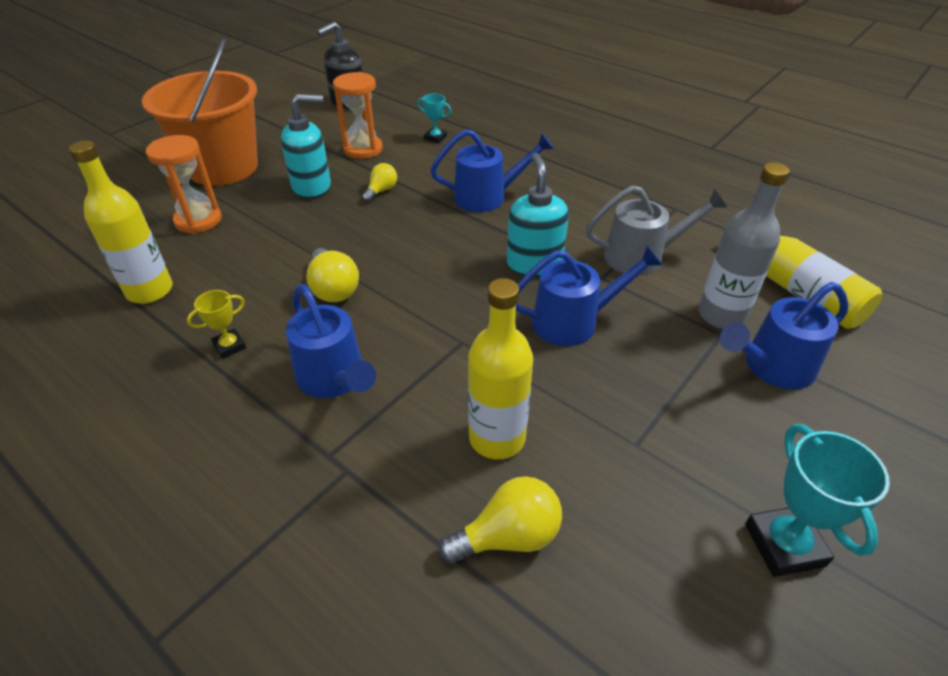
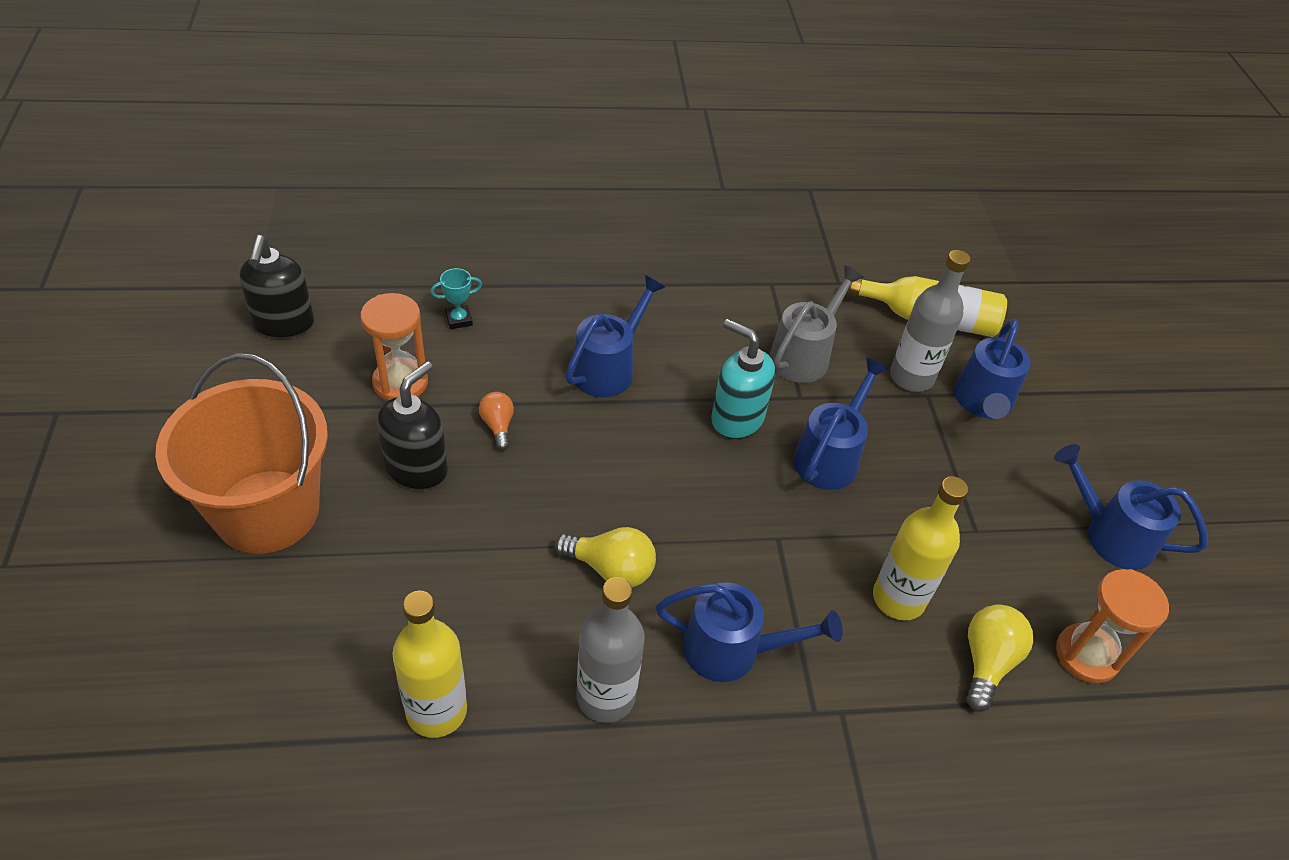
camera: 50 degrees left, 5 degrees up
(198, 220) = (353, 597): orange hourglass -> orange hourglass (1086, 655)
(229, 346) = (605, 696): yellow trophy -> grey bottle
(312, 187) = (417, 468): turquoise soap dispenser -> black soap dispenser
(381, 191) = (498, 426): yellow light bulb -> orange light bulb
(784, 545) = (1109, 535): turquoise trophy -> blue watering can

